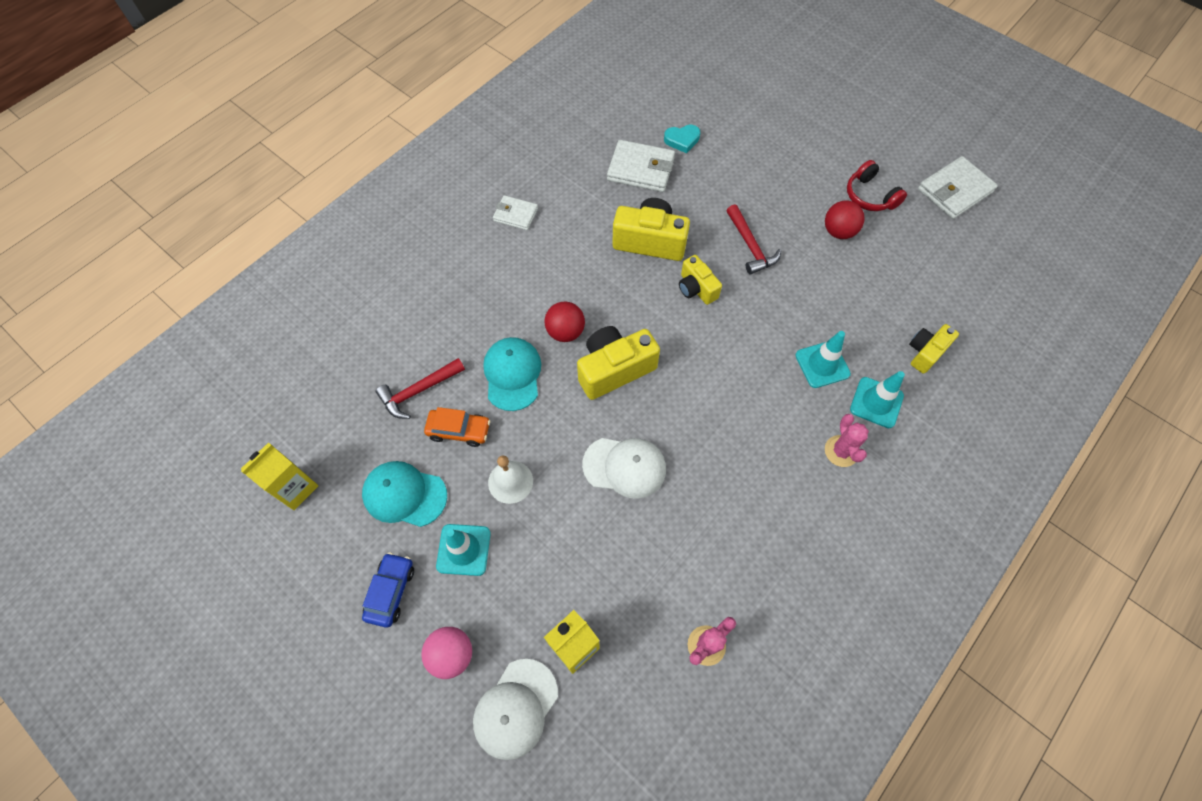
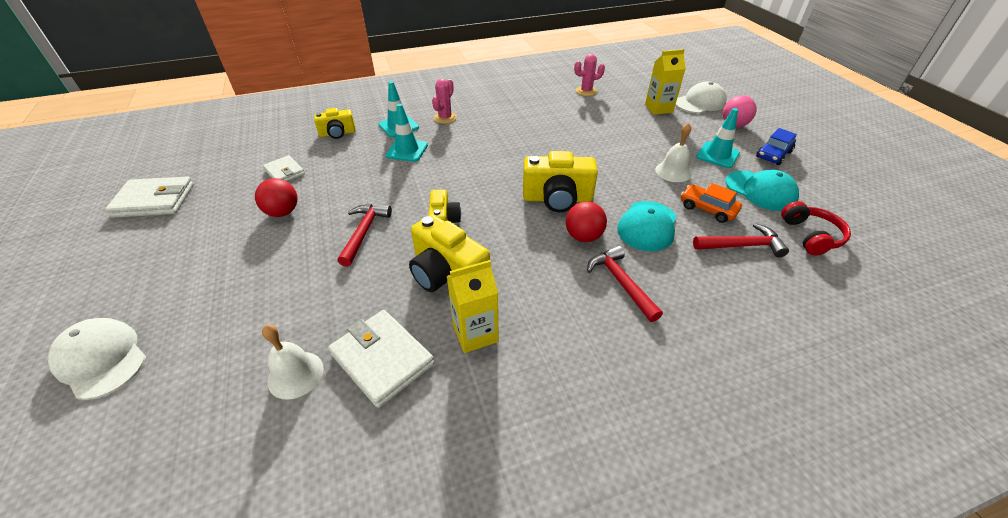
camera: 150 degrees left, 20 degrees down
(295, 488) = (861, 223): yellow carton -> yellow carton (475, 333)
(513, 298) = (621, 282): none -> red hammer
(515, 214) = (577, 374): white wallet -> white wallet (284, 172)
(624, 467) = (586, 153): white cap -> white cap (101, 359)
(682, 140) = (295, 374): turquoise heart -> white bell
(870, 196) = (217, 226): red headphones -> red headphones (810, 236)

